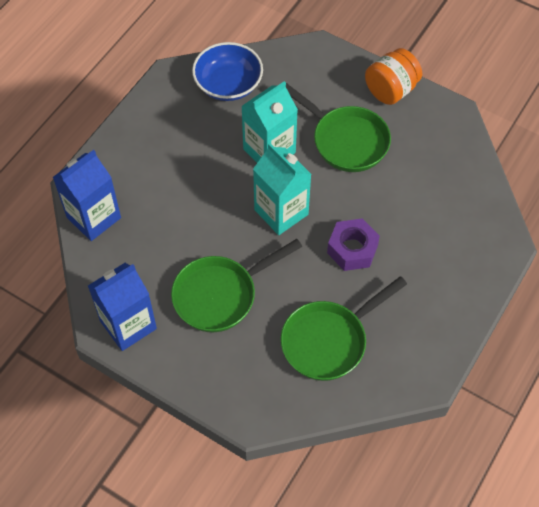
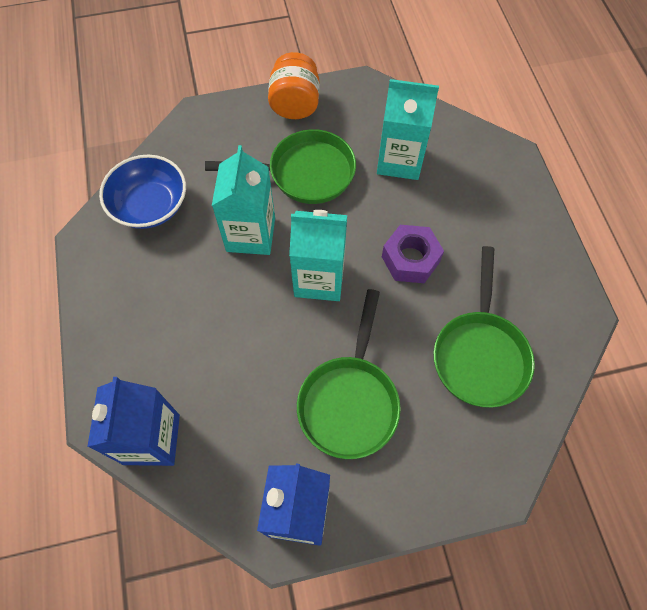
camera: 45 degrees left, 5 degrees up
(419, 183) = (399, 160): none -> turquoise carton

